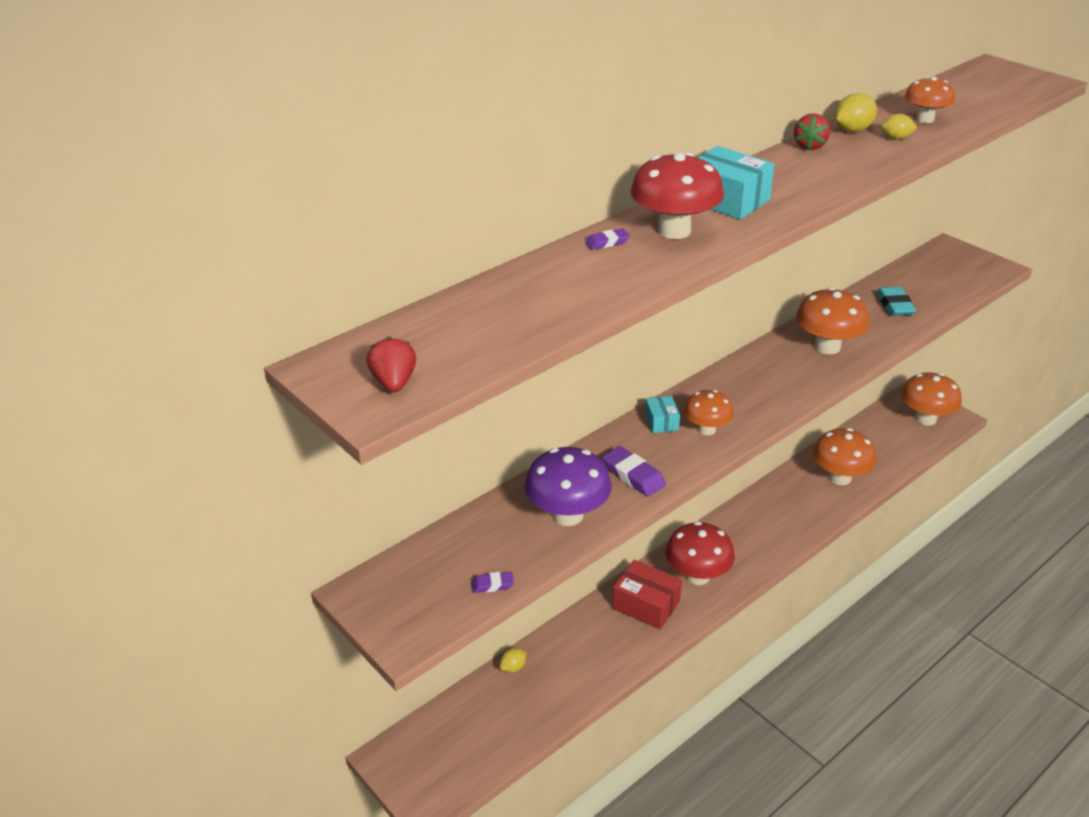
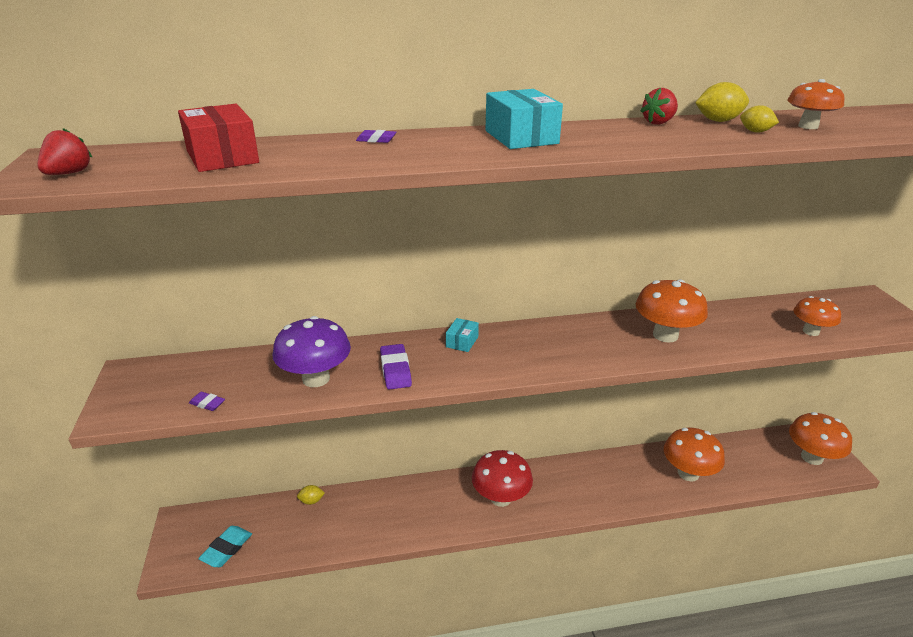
camera: 30 degrees right, 5 degrees down
(646, 605) = (442, 501): red box -> red box (222, 157)
(674, 231) = (441, 144): red mushroom -> none
(706, 429) = (491, 359): orange mushroom -> orange mushroom (810, 331)
(895, 305) = (765, 324): turquoise eraser -> turquoise eraser (227, 549)

